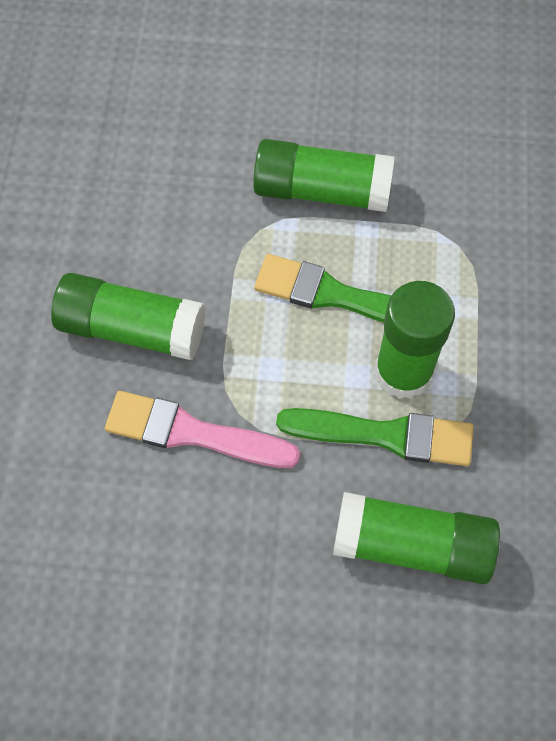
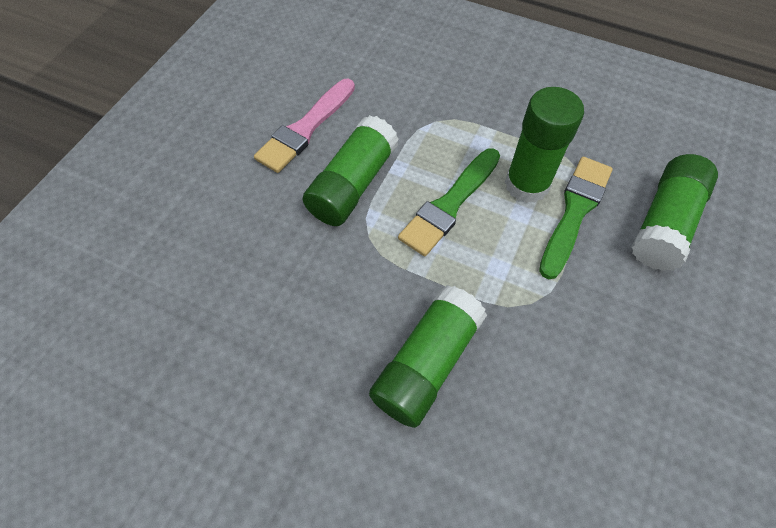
camera: 70 degrees left, 5 degrees down
(192, 433) = (541, 343): pink brush -> pink brush (305, 129)

